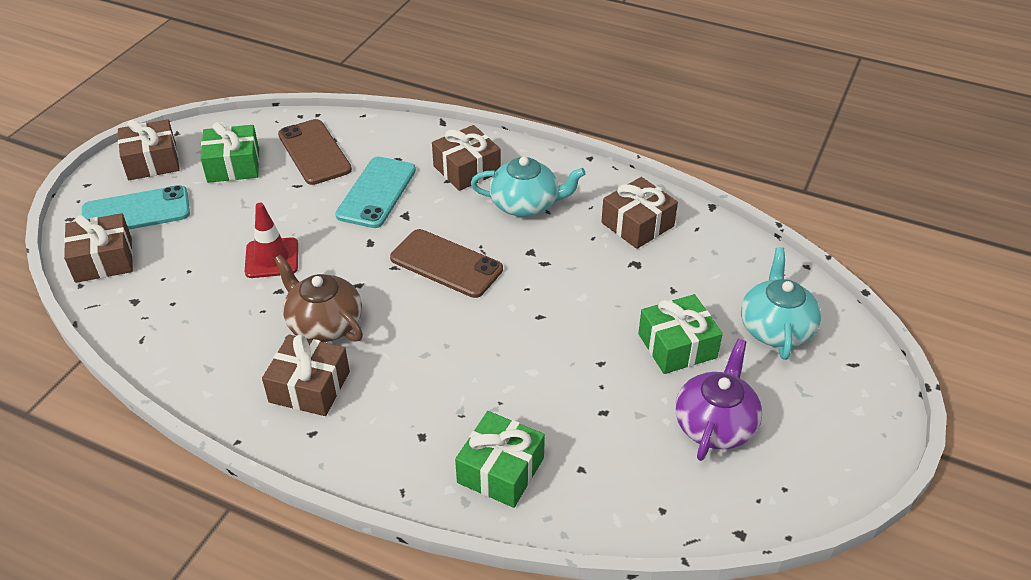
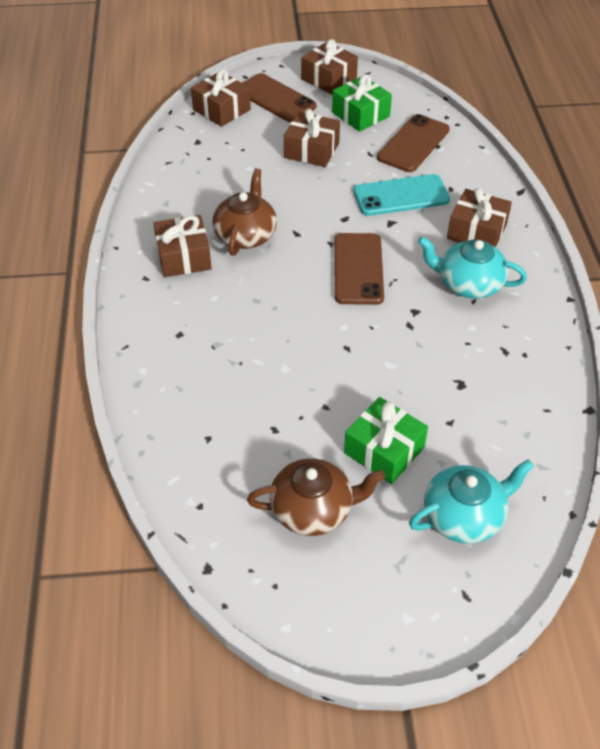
camera: 60 degrees right, 5 degrees up
(136, 212) = (275, 98): turquoise phone -> brown phone
(272, 258) = (286, 179): red traffic cone -> none
(500, 470) = (176, 391): green gift -> none
(525, 204) = (468, 284): turquoise teapot -> turquoise teapot turned 135 degrees clockwise
(637, 224) = (512, 366): brown gift -> brown gift (311, 150)
(715, 424) = (313, 510): purple teapot -> brown teapot

